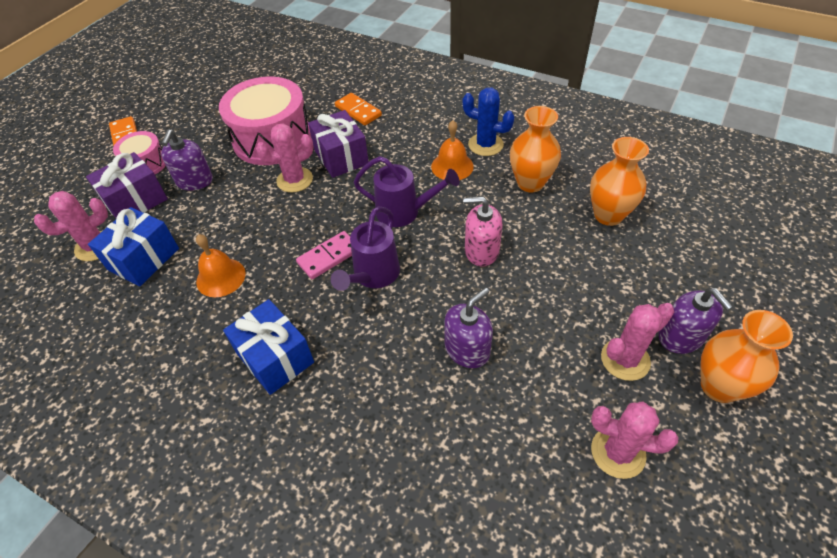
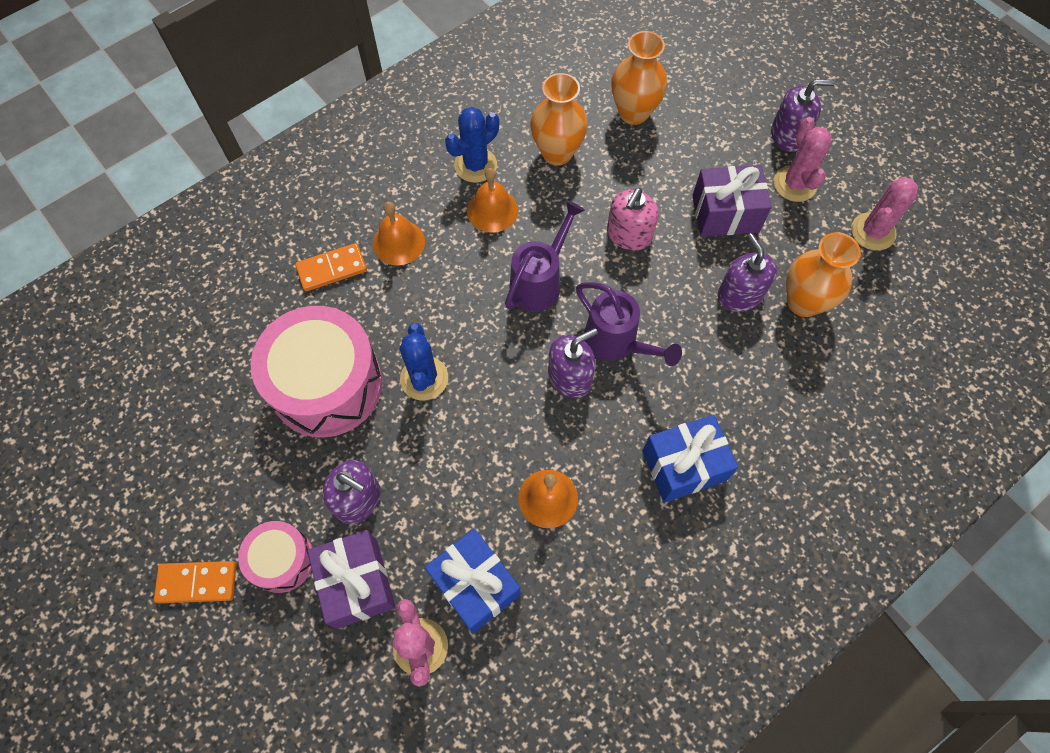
camera: 70 degrees left, 15 degrees up
(295, 180) = (424, 378): pink cactus -> blue cactus
(328, 257) = (570, 377): pink domino -> purple soap dispenser
(341, 157) = (411, 315): purple gift -> purple gift (725, 214)
(396, 131) = (398, 242): none -> orange bell
(719, 386) = (841, 137): orange vase -> orange vase (803, 302)

